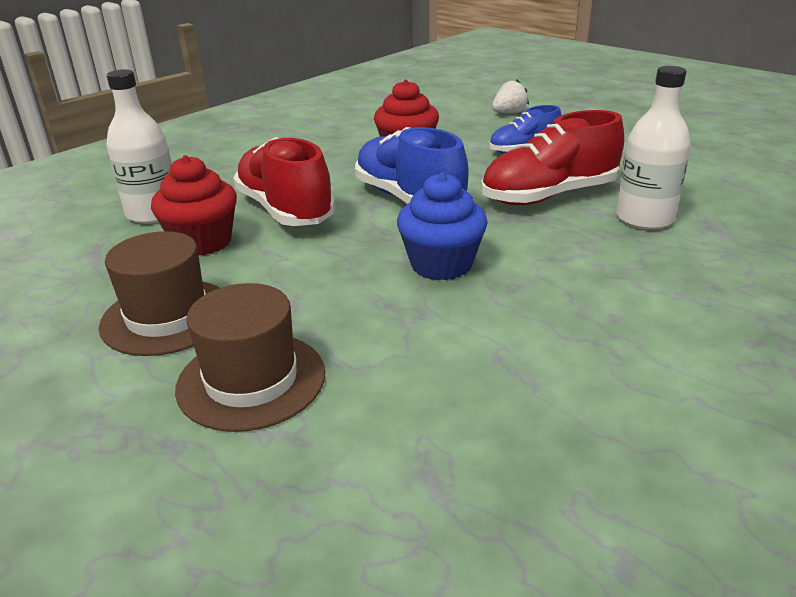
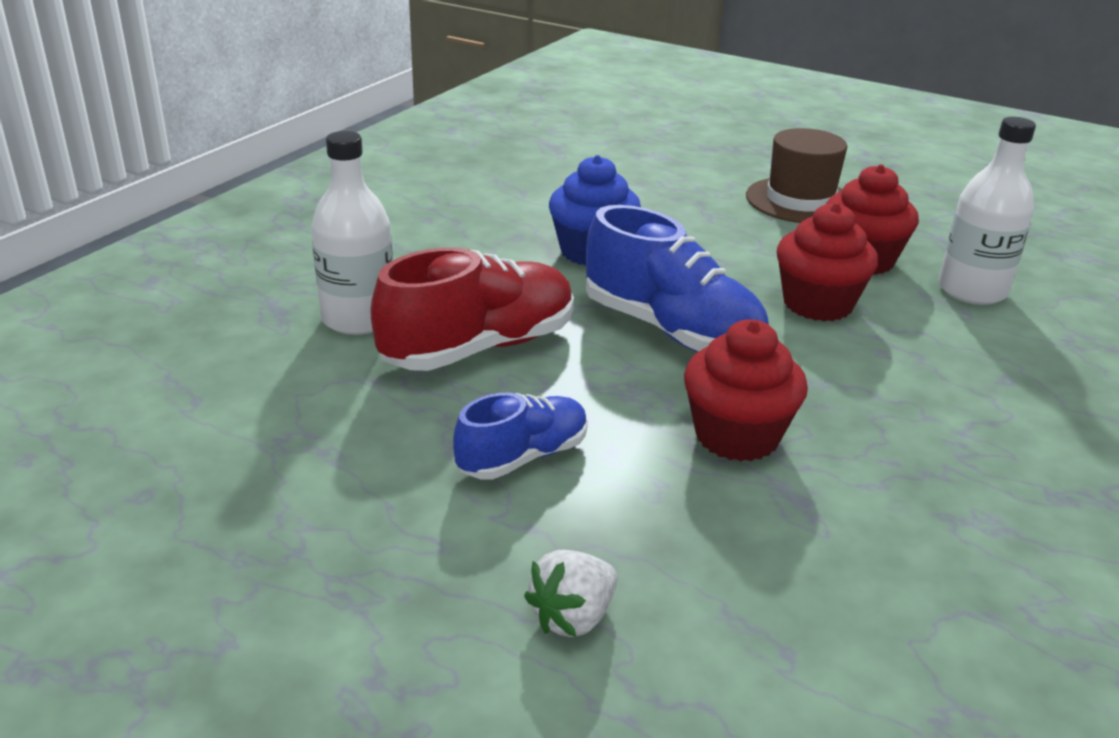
camera: 165 degrees right, 0 degrees up
(251, 380) = (691, 172): brown hat -> none
(285, 210) = (817, 304): red shoe -> red cupcake

